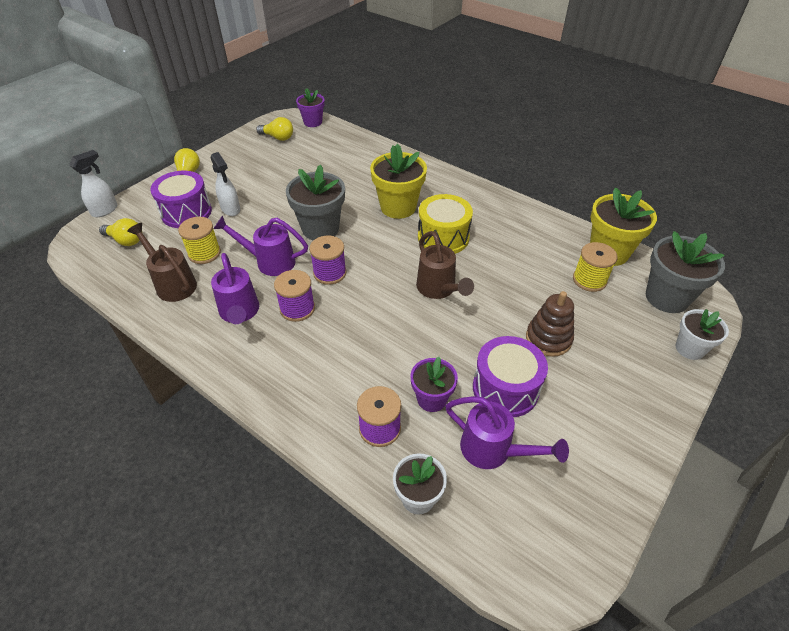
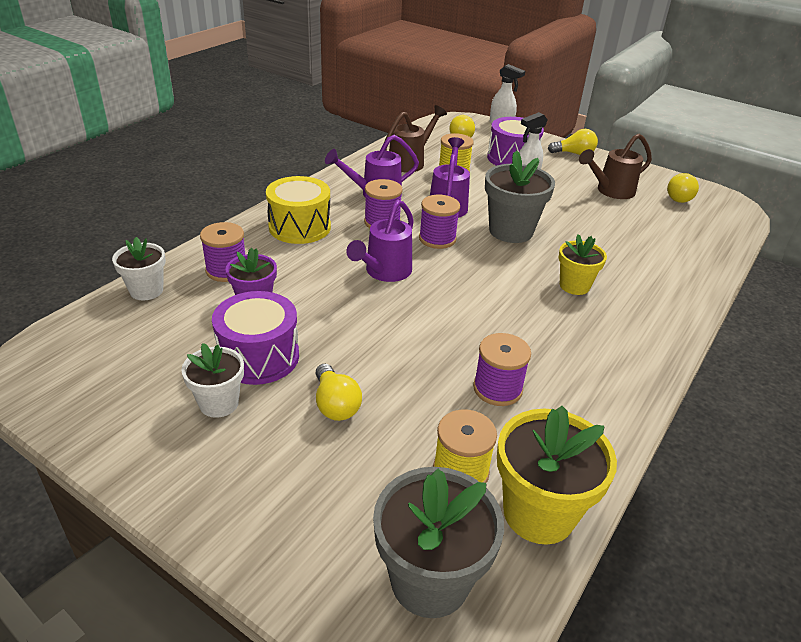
camera: 85 degrees right, 10 degrees down
(313, 122) = (733, 219): purple flower pot -> none
(398, 207) = (574, 286): yellow flower pot -> yellow flower pot, size x0.61
(439, 289) = (420, 314): brown watering can -> brown watering can (611, 191)
(443, 237) = (523, 322): yellow drum -> yellow drum (300, 227)
(493, 450) = (180, 340): purple watering can -> purple watering can (384, 272)
(515, 257) = (497, 389): none -> purple spool
(548, 339) = (335, 404): brown stacking toy -> yellow light bulb
(689, 348) = (306, 582): white flower pot -> white flower pot (219, 403)

